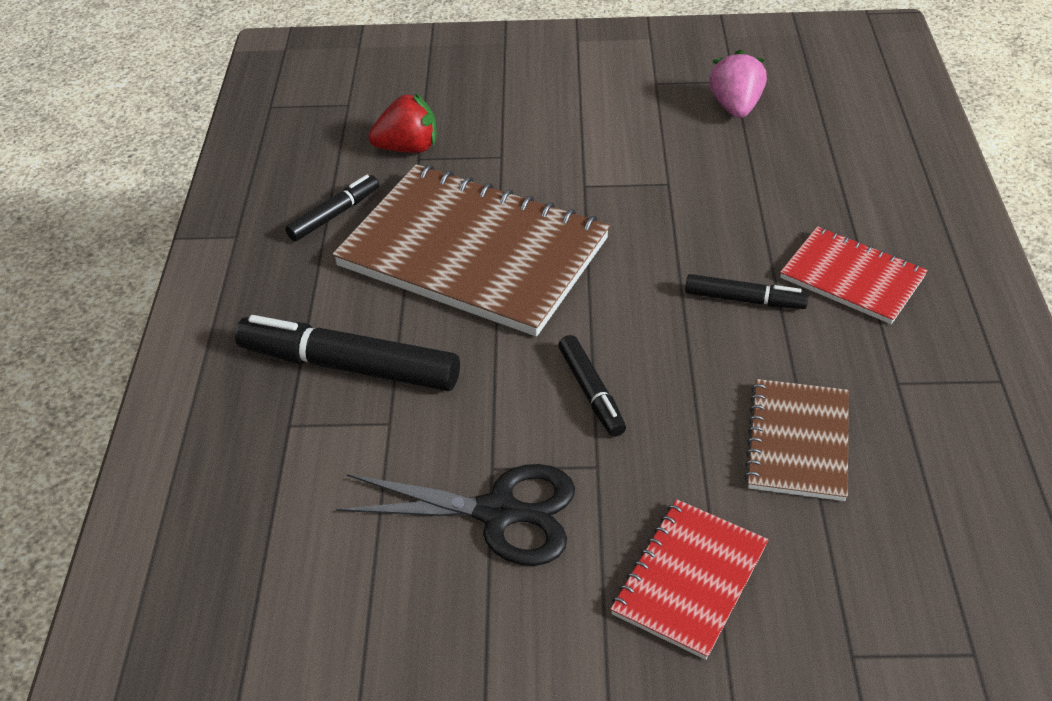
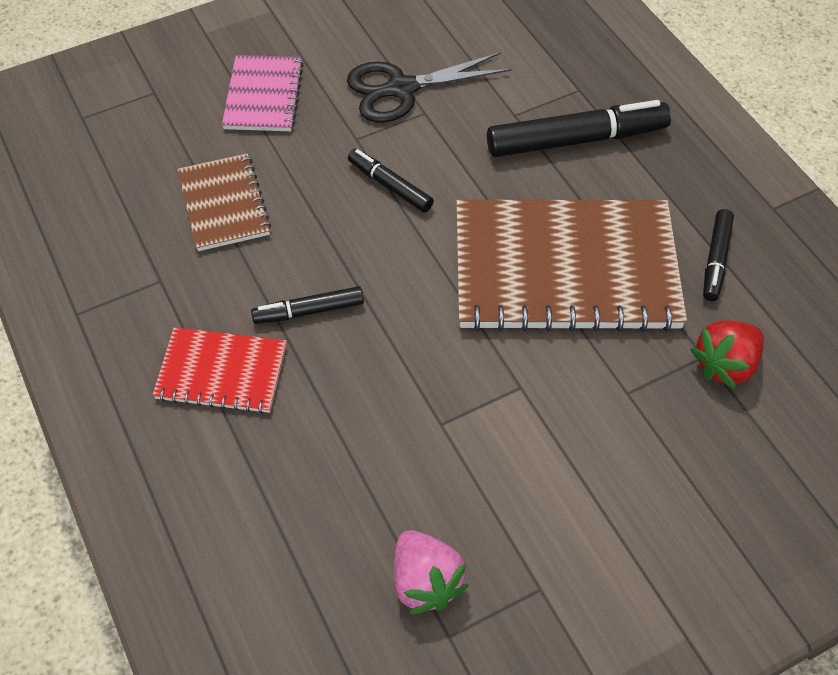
camera: 150 degrees right, 10 degrees up
(689, 579) = (263, 95): red notebook -> pink notebook

